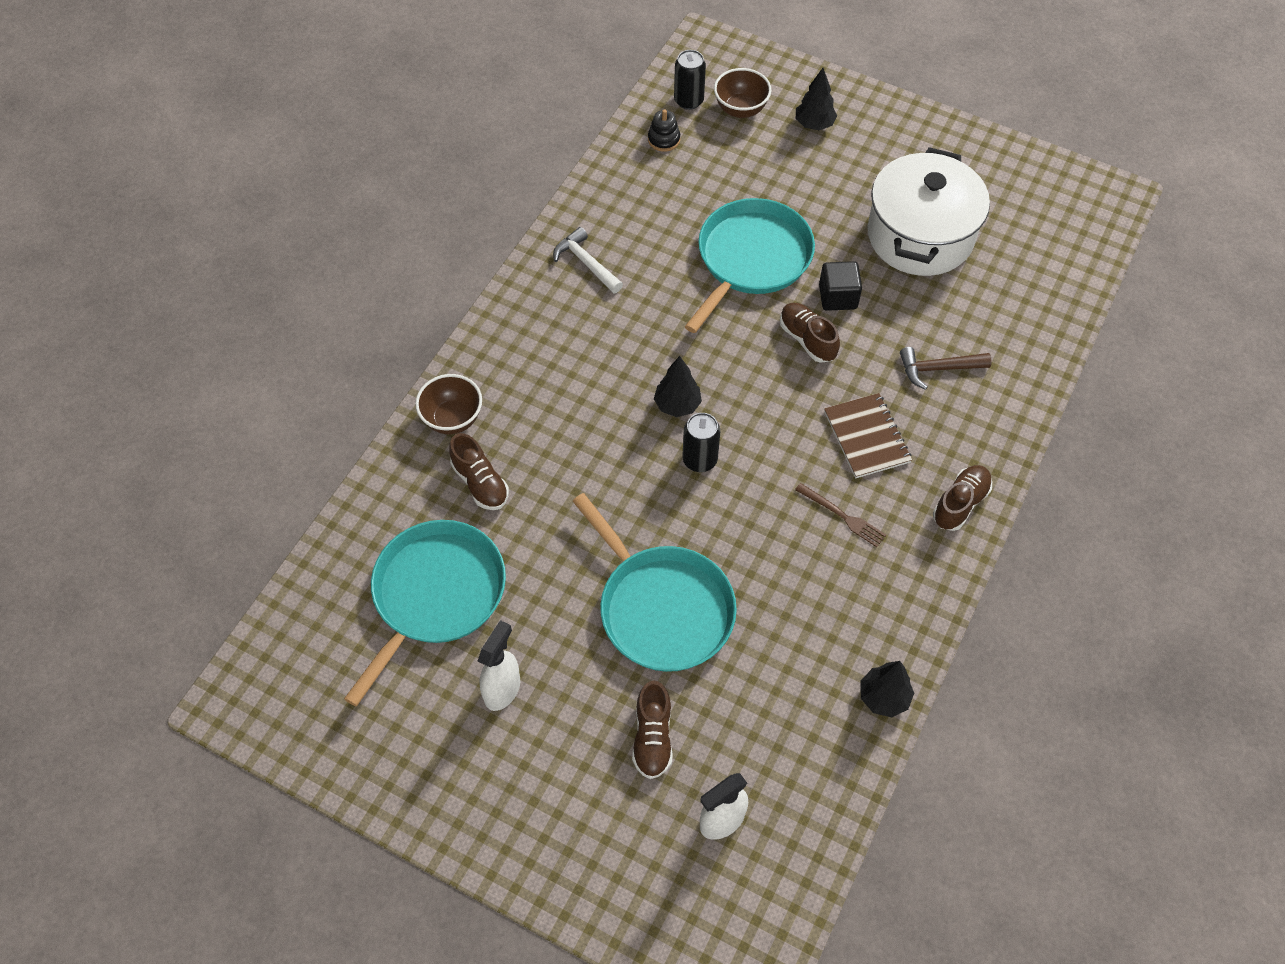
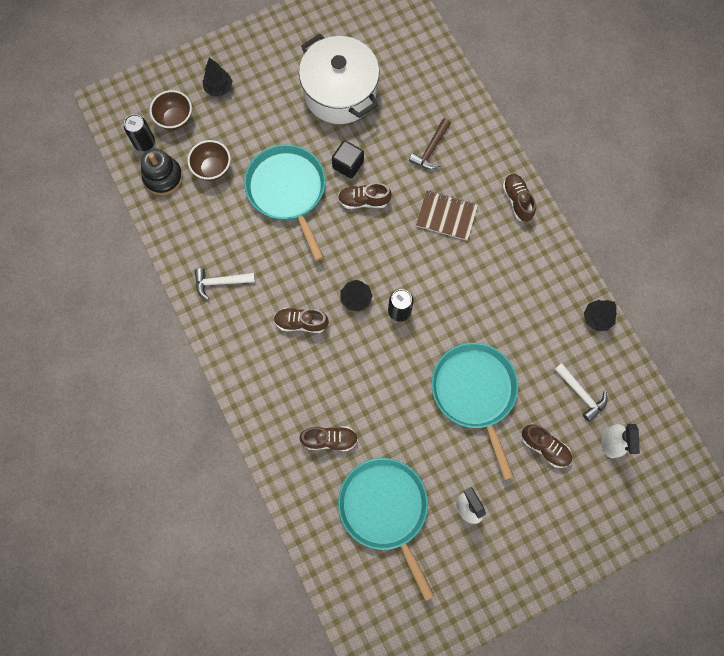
camera: 55 degrees left, 15 degrees up
(452, 419) = (275, 428): brown bowl -> brown bowl (212, 169)
(601, 368) = (301, 322): none -> brown shoe
(662, 608) = (475, 392): turquoise pan -> turquoise pan turned 105 degrees counterclockwise
(664, 139) = (163, 177): black stacking toy -> black stacking toy, size x1.66
(761, 740) = (581, 394): none -> white hammer
(842, 516) = (484, 263): brown fork -> none

